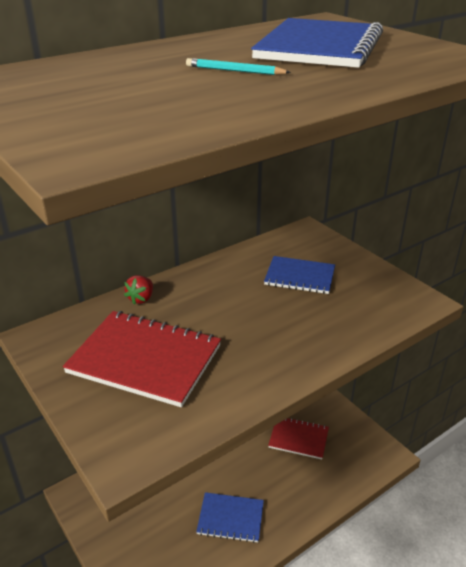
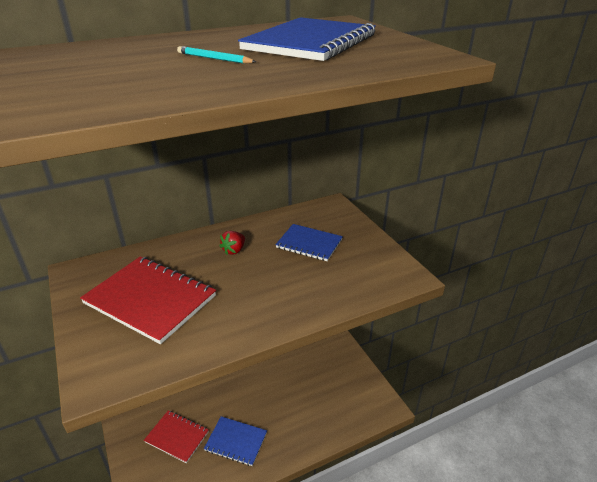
camera: 10 degrees right, 0 degrees up
(141, 298) = (170, 248): red strawberry -> red strawberry (234, 250)
(298, 438) = (313, 382): red notebook -> red notebook (177, 437)

